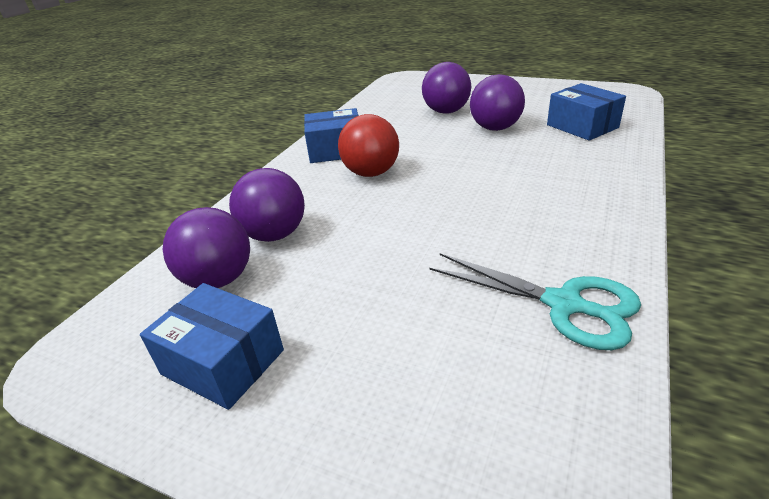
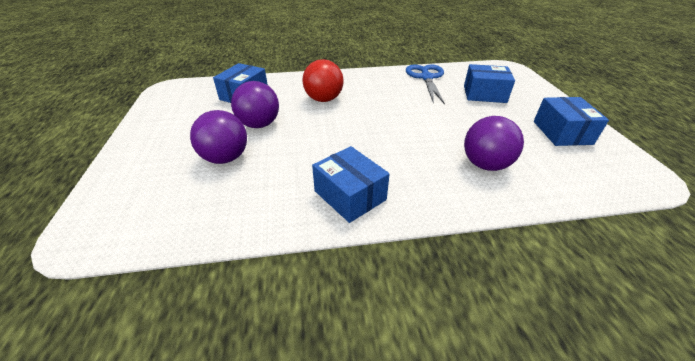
camera: 125 degrees left, 5 degrees up
(218, 279) = (541, 163): purple ball -> none
(371, 173) = (374, 157): red ball -> red ball (324, 99)
(428, 352) = (484, 94): none -> blue box
(565, 305) = (426, 77): turquoise scissors -> blue scissors

